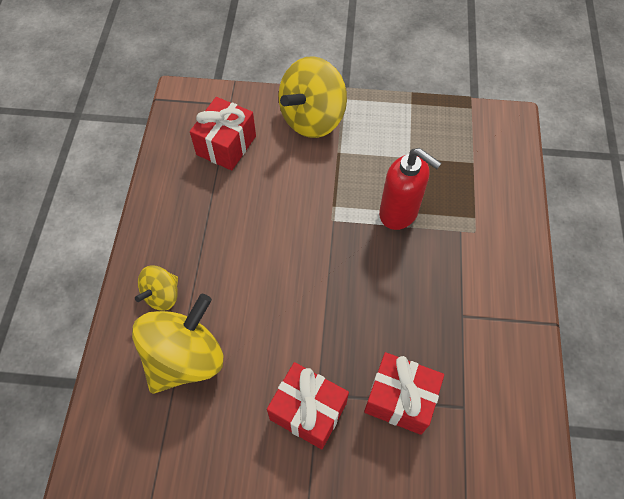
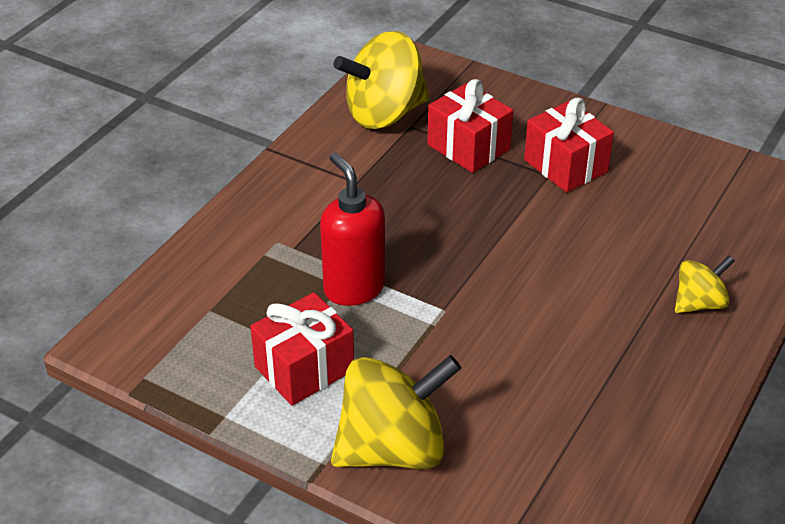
camera: 155 degrees left, 20 degrees down
(185, 357) = (684, 241): yellow spinning top -> yellow spinning top (384, 114)
(226, 145) = (550, 456): red gift -> red gift (304, 368)

